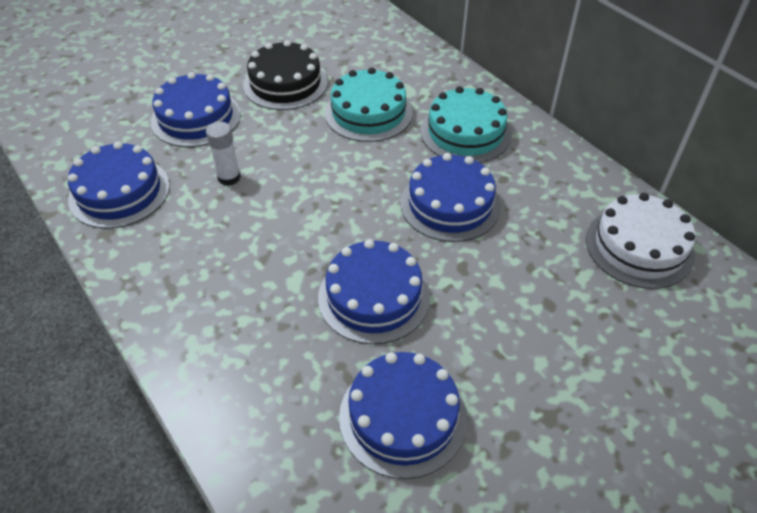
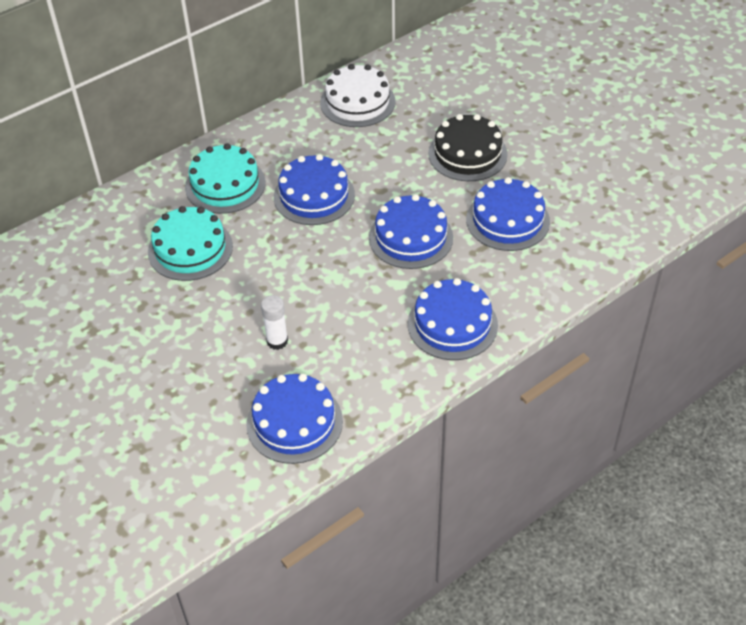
camera: 90 degrees left, 0 degrees up
(196, 117) = (184, 381): blue cake -> blue cake (452, 324)
(285, 83) = (134, 315): black cake -> black cake (467, 154)

